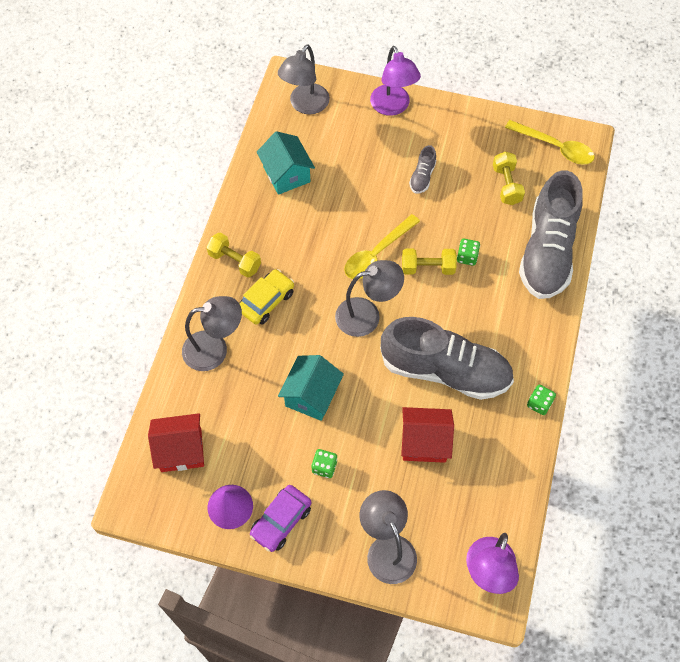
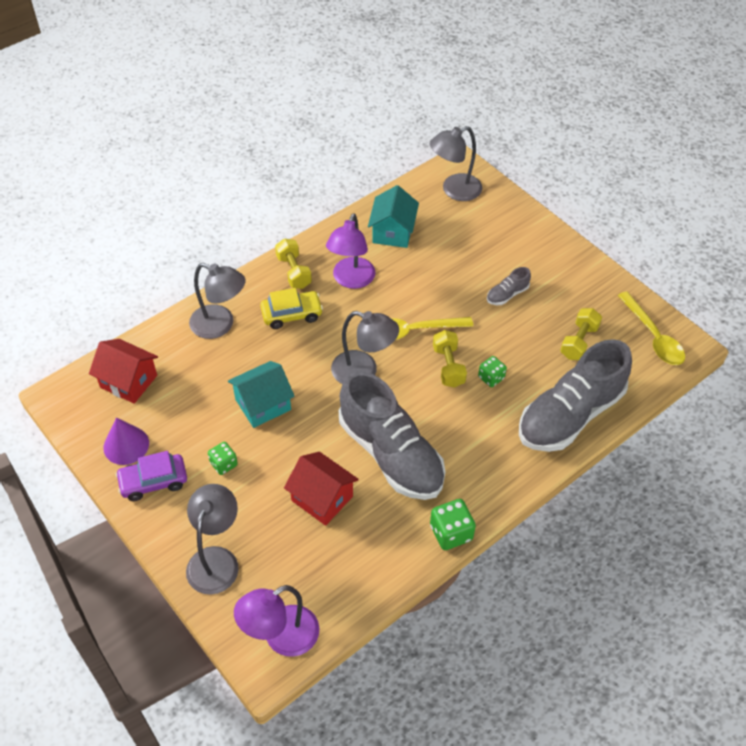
camera: 35 degrees right, 10 degrees down
(393, 107) = (529, 229): purple lamp -> purple lamp (351, 280)
(428, 268) = (448, 366): yellow dumbbell -> yellow dumbbell turned 45 degrees clockwise
(539, 404) = (451, 533): green dice -> green dice, size x1.53

